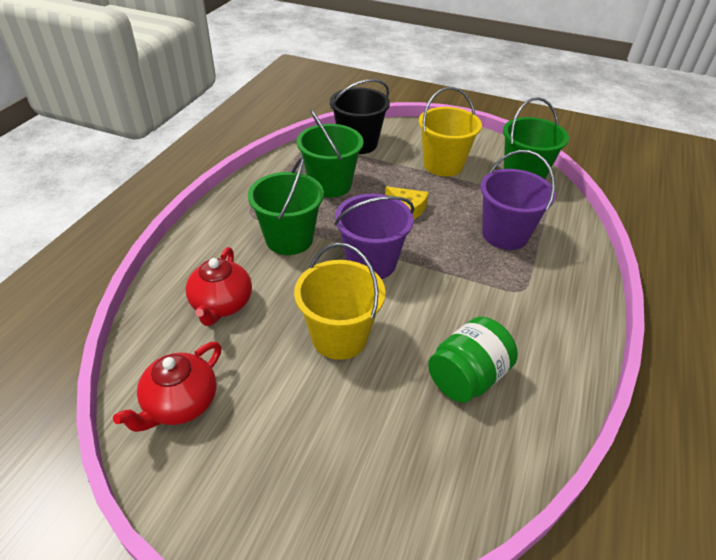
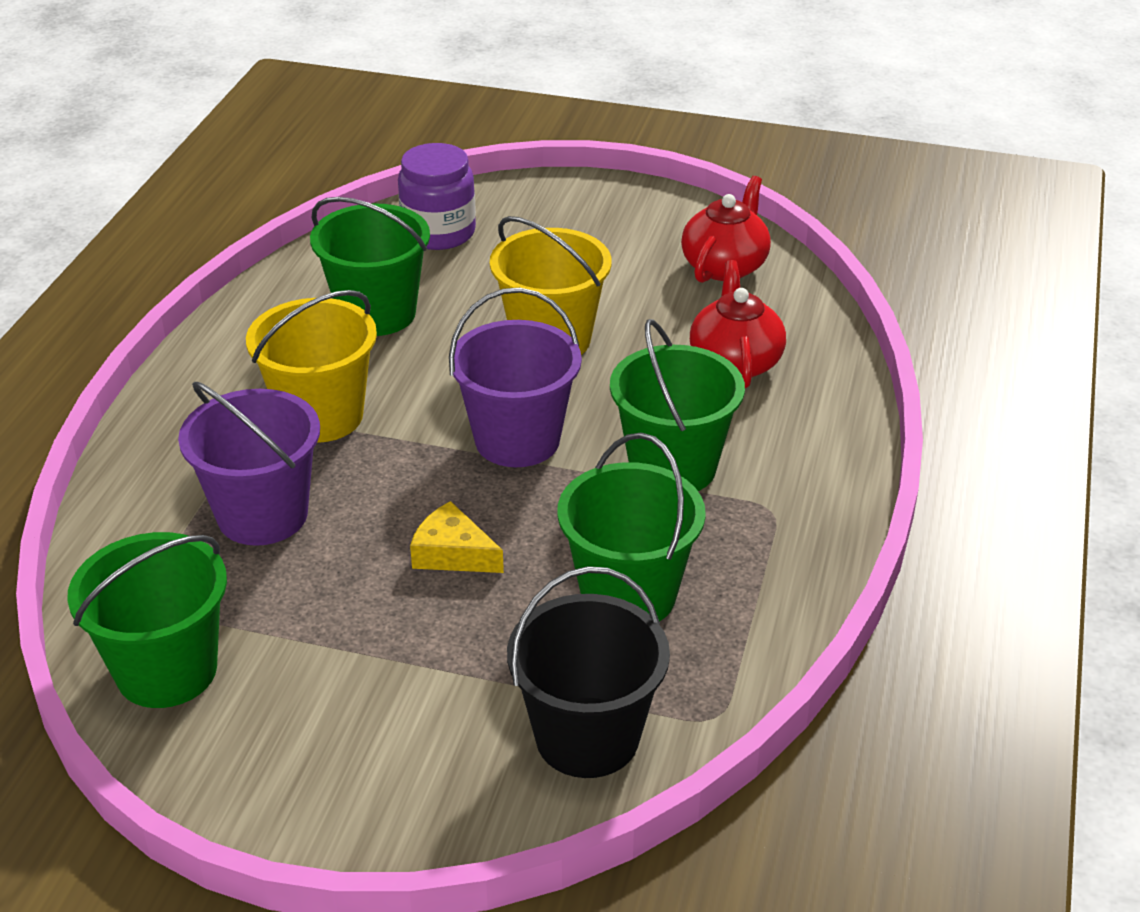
camera: 175 degrees right, 5 degrees down
(423, 484) = (438, 232): none -> purple jar
(443, 165) = (362, 685): yellow bucket -> yellow bucket (321, 416)
(467, 377) = (377, 313): green jar -> green bucket

